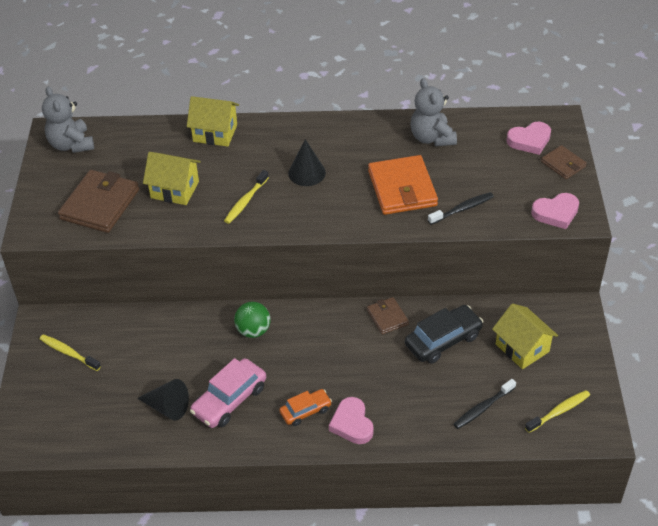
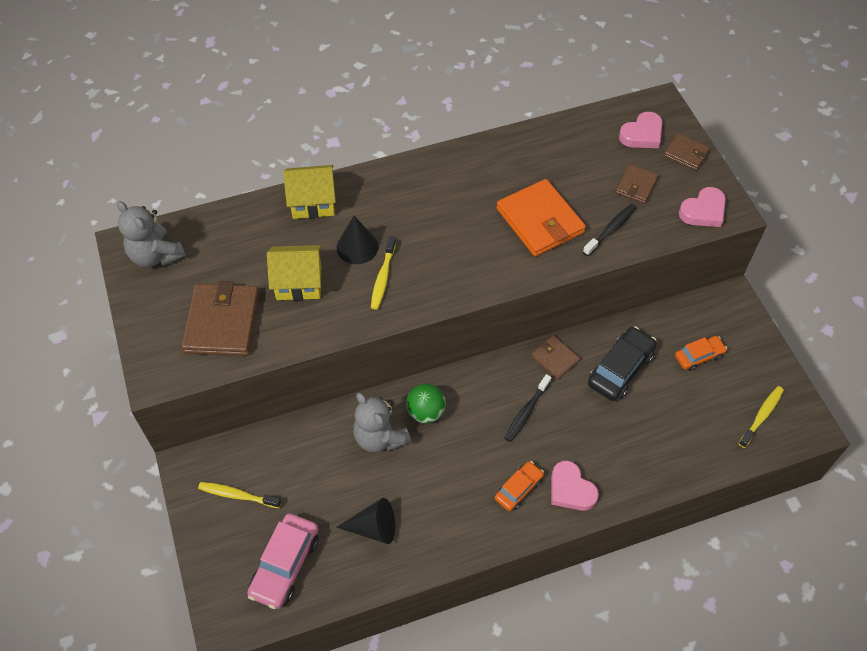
camera: 20 degrees left, 10 degrees up
(229, 400) = (435, 500): pink car -> pink car (285, 565)
(307, 173) = (433, 227): black cone -> black cone (357, 247)
(432, 138) = (544, 154): grey teddy bear -> grey teddy bear (380, 437)
(483, 408) = (689, 433): black toothbrush -> black toothbrush (526, 412)
(503, 180) = (636, 185): none -> brown wallet
(522, 348) = (698, 356): yellow house -> orange car

